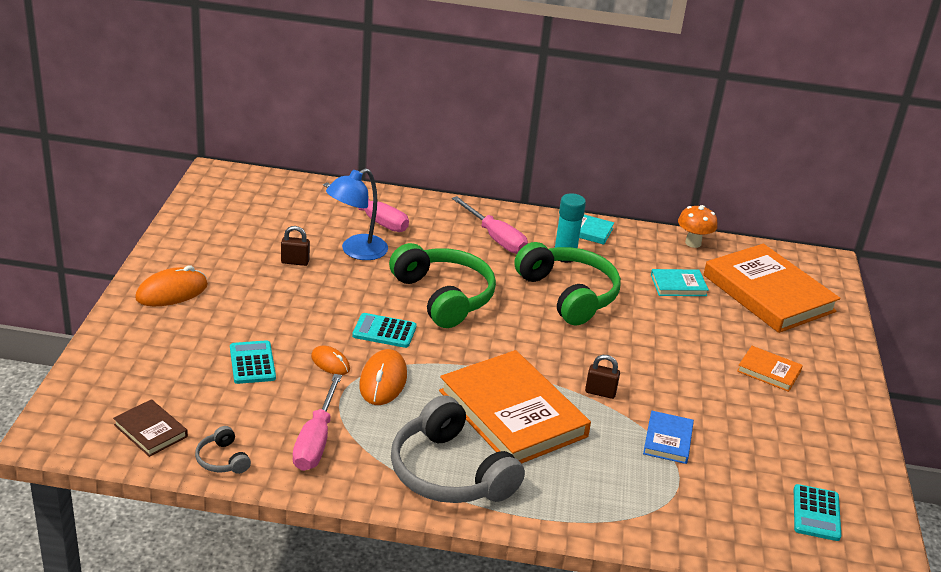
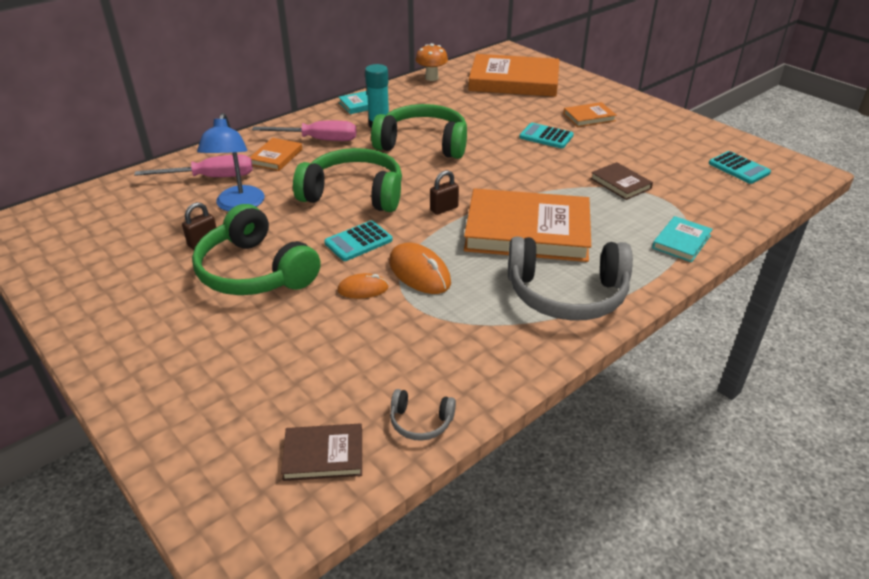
camera: 45 degrees left, 5 degrees up
(172, 292) = (134, 336): orange mouse -> none
(252, 363) = (306, 334): turquoise calculator -> turquoise calculator (546, 136)
(291, 303) = (255, 271): none -> green headphones
(316, 440) = (455, 347): pink screwdriver -> none
(442, 232) = (276, 157): none -> orange book
(600, 392) = (544, 184): brown padlock -> brown padlock (444, 209)
(668, 440) = (620, 183): blue book -> brown book
(678, 285) = (467, 103): turquoise book -> turquoise book (681, 242)

